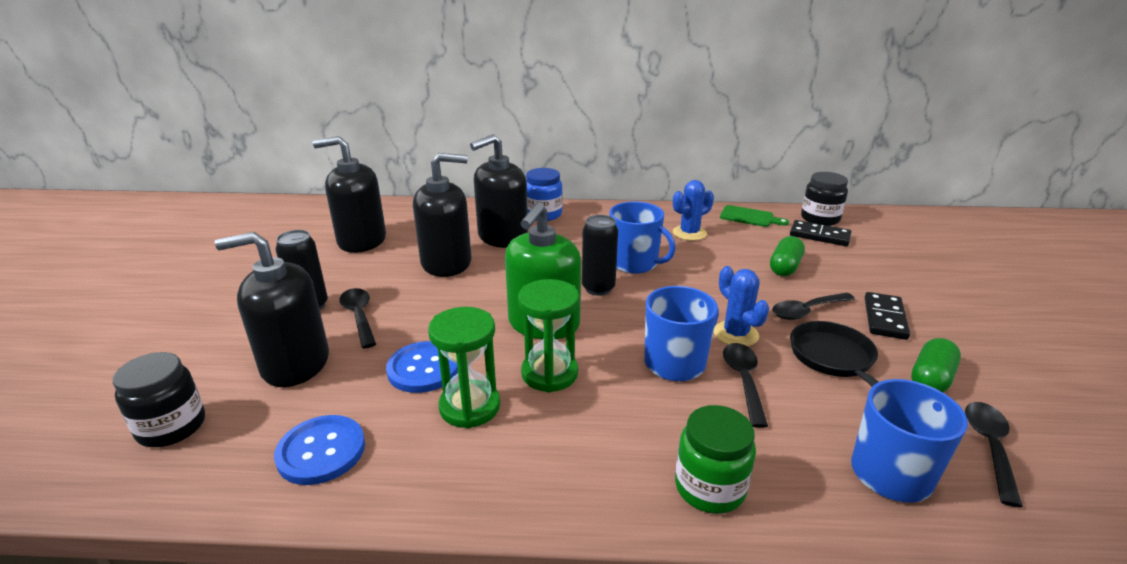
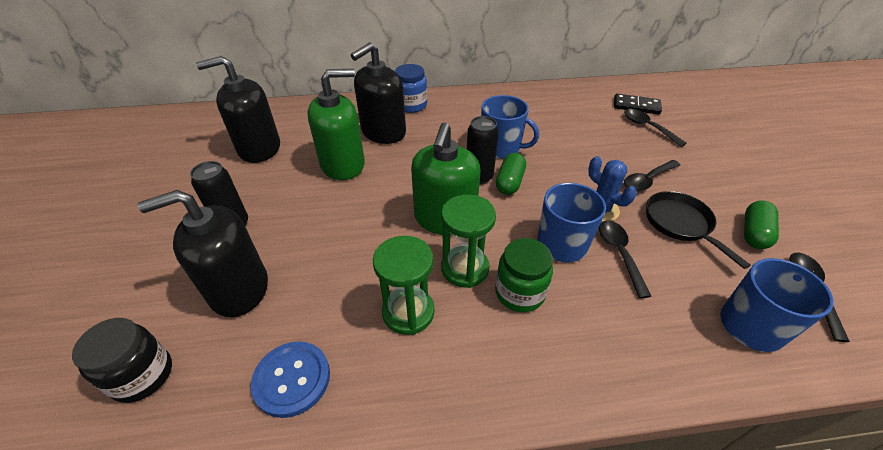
camera: 10 degrees left, 15 degrees up
(359, 316) = (282, 230): black spoon -> black spoon (647, 127)
(423, 369) = (356, 278): blue button -> none
(446, 263) = (343, 164): black soap dispenser -> green soap dispenser
(689, 233) = (536, 113): blue cactus -> none
(709, 487) = (623, 361): green jar -> green jar (519, 293)
(749, 217) = (578, 93): green cutting board -> none
(784, 267) = (619, 139): green capsule -> green capsule (509, 182)
(820, 219) = (632, 89): black jar -> none
(884, 318) = (705, 180): black domino -> none

